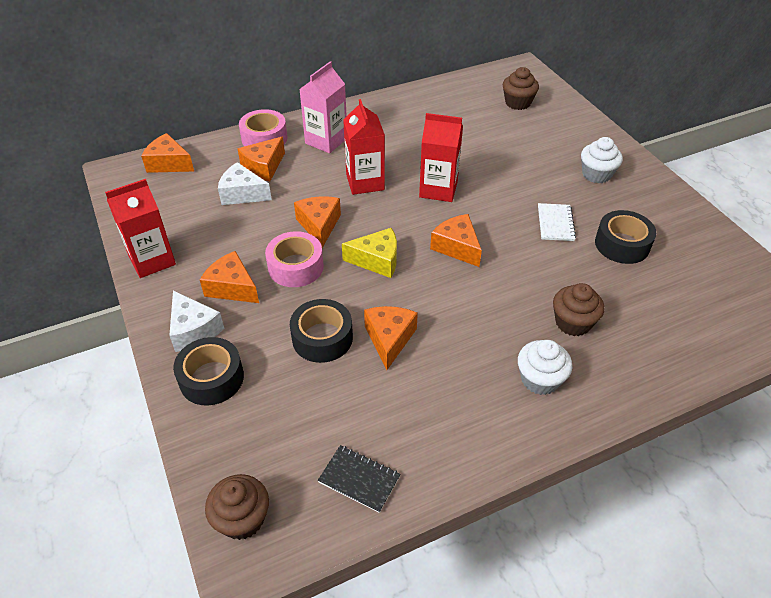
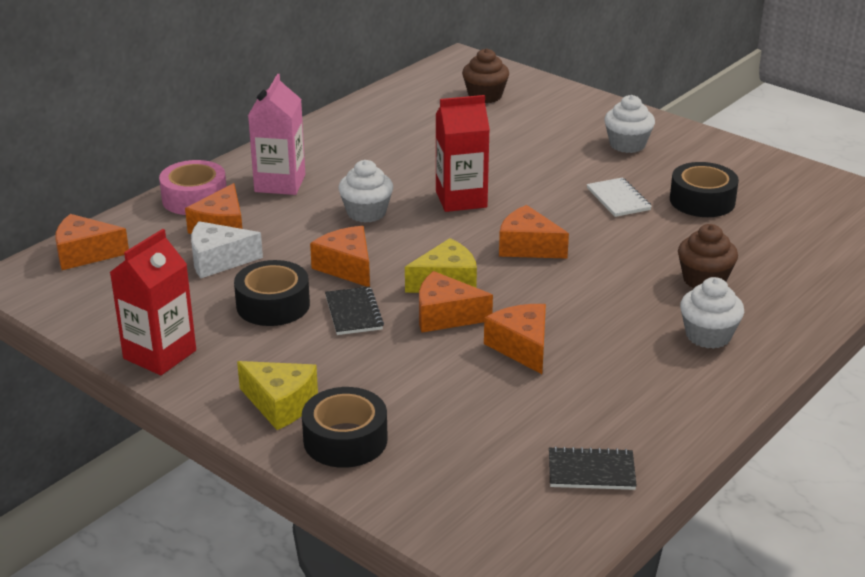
camera: 25 degrees left, 15 degrees down
(193, 330) = (281, 404): white cheese -> yellow cheese
(232, 287) = (291, 352): orange cheese -> orange cheese (445, 316)
(242, 519) = (494, 543): brown cupcake -> none
(296, 267) = (353, 313): pink tape -> black notebook
(322, 338) = (444, 367): black tape -> black tape (273, 305)
(365, 182) = (366, 213): red carton -> white cupcake

